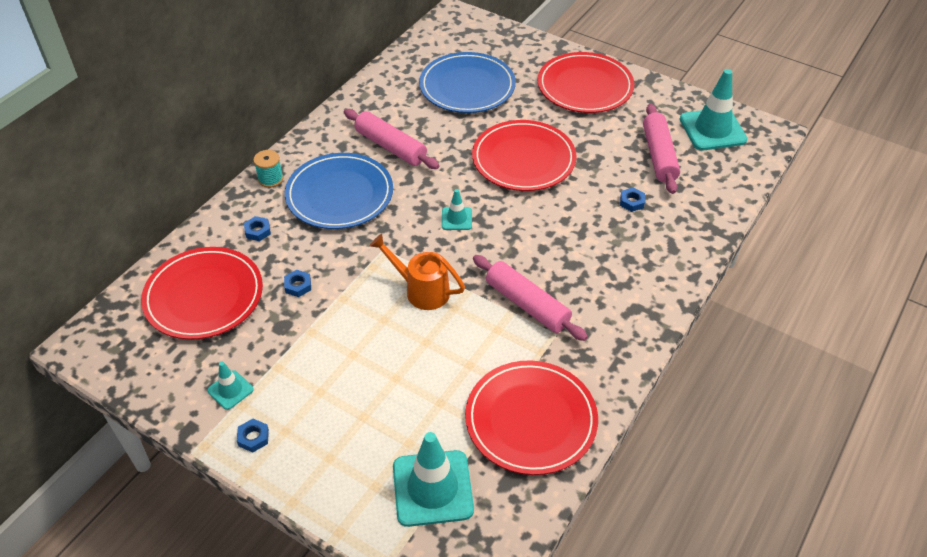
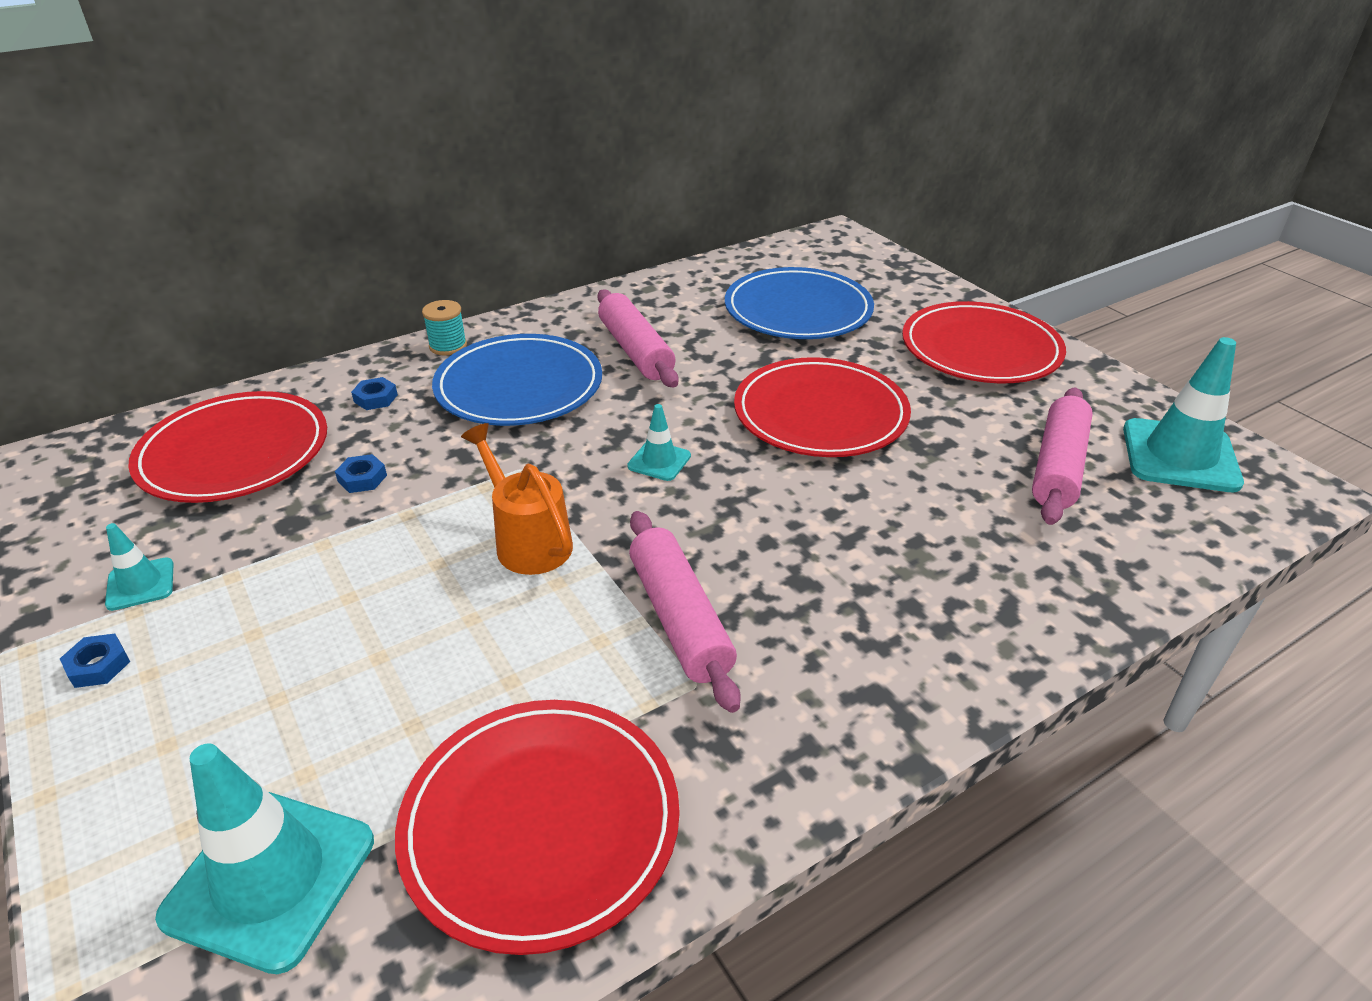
camera: 25 degrees right, 10 degrees down
(632, 202) = (969, 520): blue nut -> none

